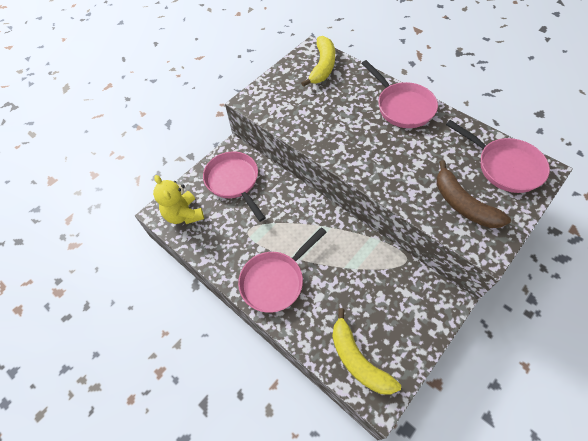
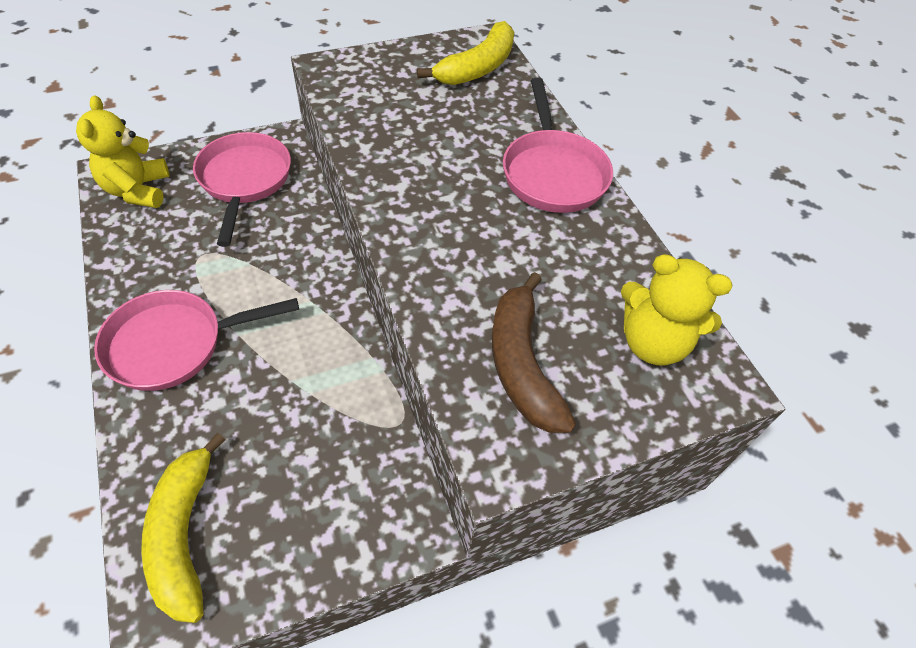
camera: 20 degrees right, 5 degrees down
(505, 166) = (652, 342): pink pan -> yellow teddy bear

